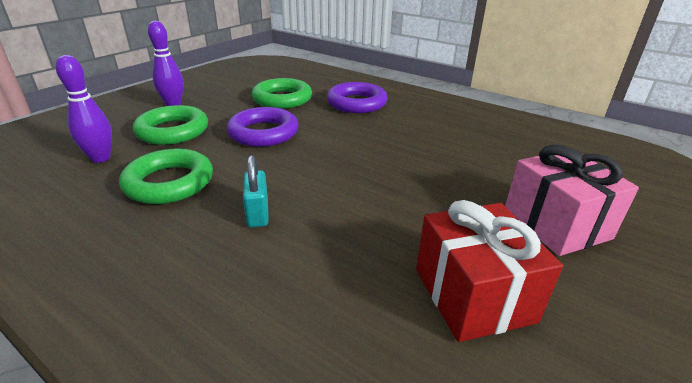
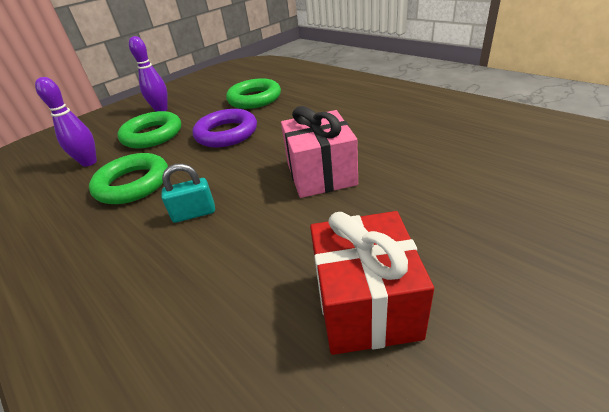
camera: 15 degrees right, 5 degrees up
(258, 213) = (194, 213): turquoise padlock -> turquoise padlock turned 75 degrees clockwise
(356, 103) = (321, 99): purple ring -> none
(556, 224) = (484, 227): pink gift -> pink gift (321, 174)

